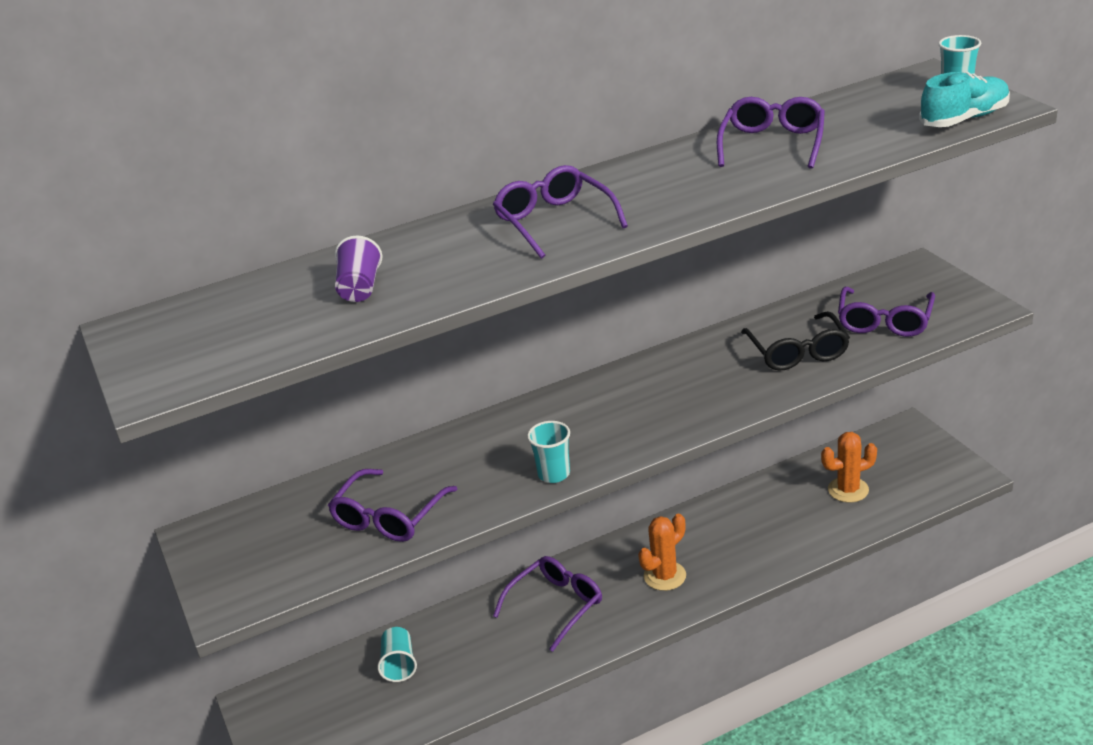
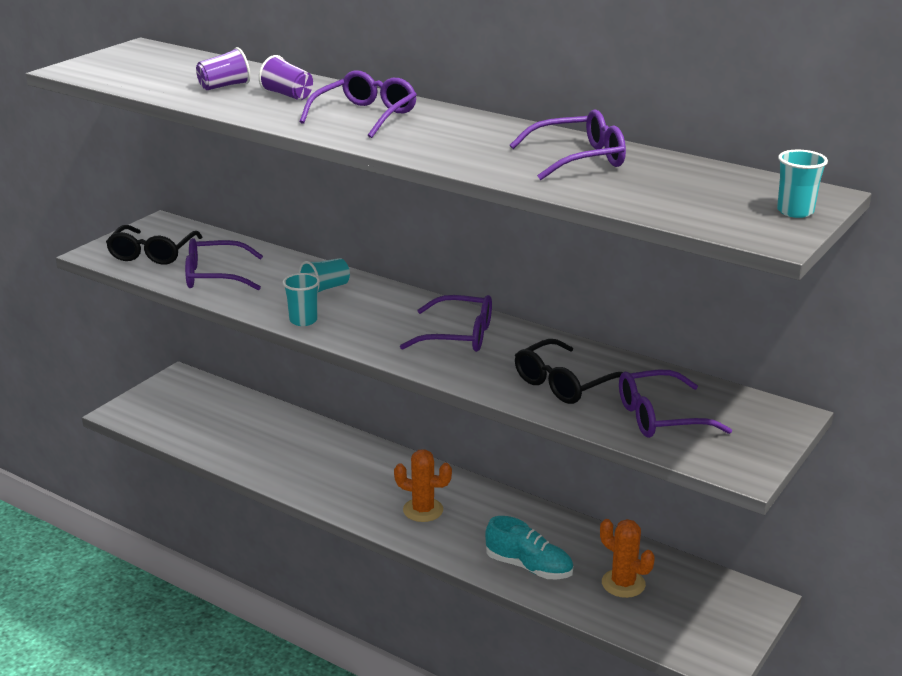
camera: 55 degrees right, 5 degrees down
(278, 557) = (152, 254): none -> black glasses
(399, 664) = (246, 419): turquoise cup -> turquoise cup (325, 288)
(438, 254) = (288, 95): none -> purple cup
(556, 605) = (352, 467): purple glasses -> purple glasses (459, 336)
(964, 119) = (720, 224): turquoise shoe -> turquoise shoe (529, 567)

